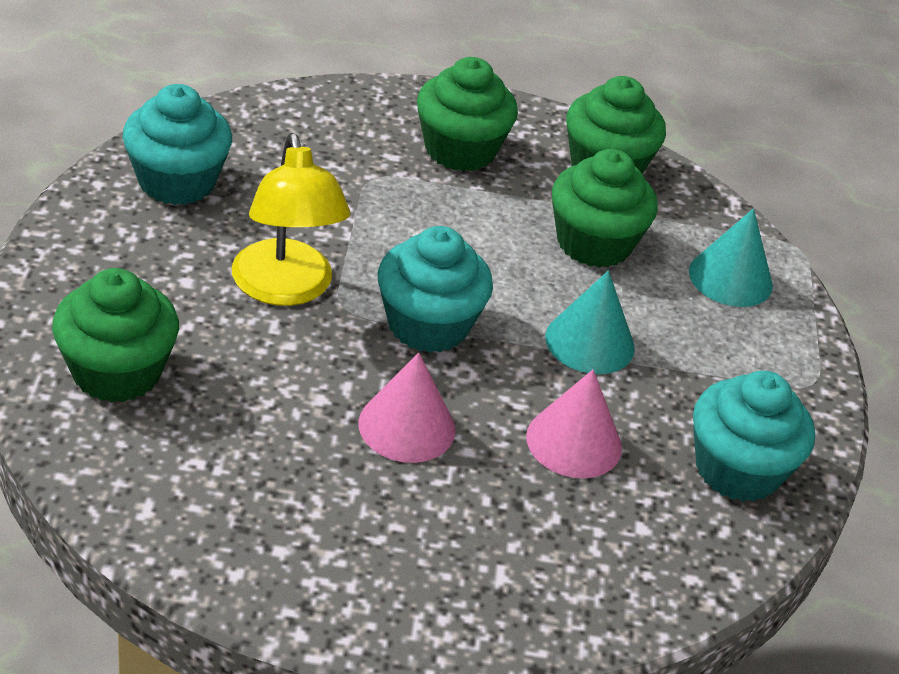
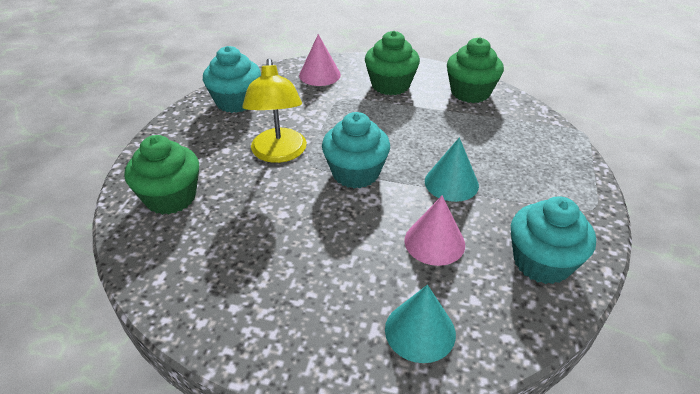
camera: 15 degrees right, 0 degrees up
(407, 426) = (331, 231): pink cone -> pink cone (319, 75)
(594, 243) = (459, 130): green cupcake -> none
(730, 278) = (540, 148): turquoise cone -> turquoise cone (420, 331)

